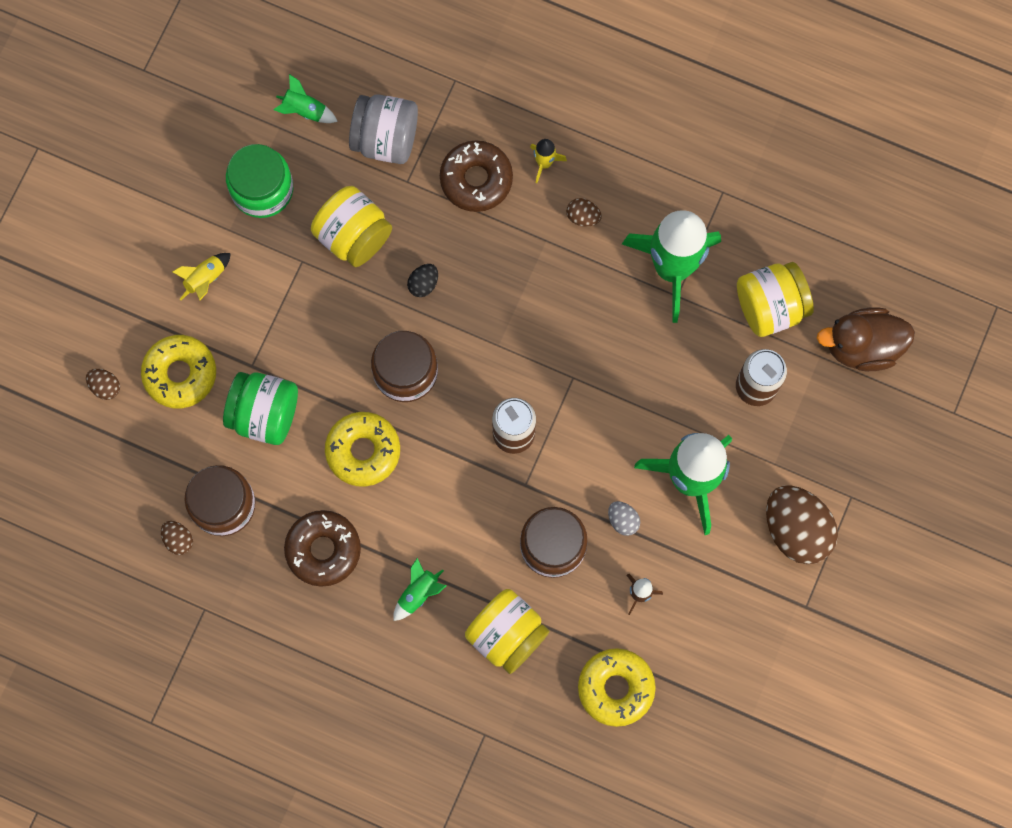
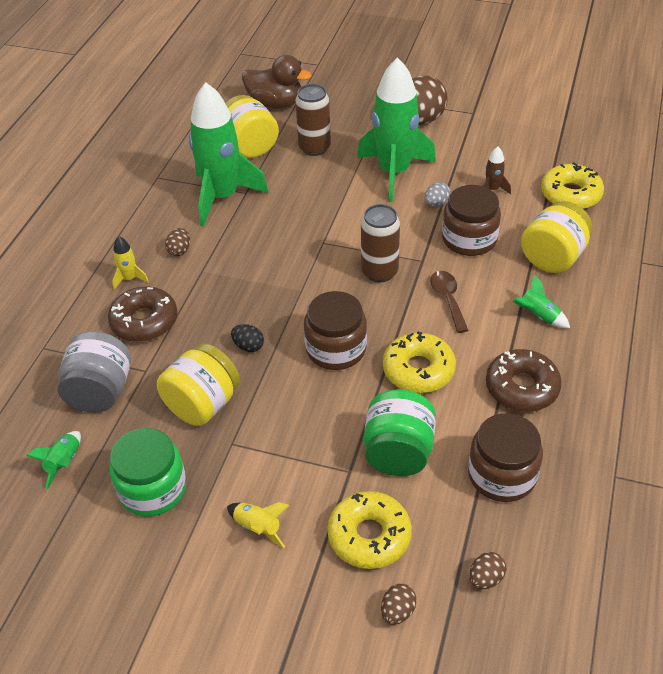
camera: 95 degrees left, 30 degrees down
(178, 539) = (551, 510): brown egg -> brown egg (485, 578)
(459, 501) = (448, 299): none -> brown spoon
(862, 346) = (276, 104): brown duck -> brown duck turned 60 degrees counterclockwise

